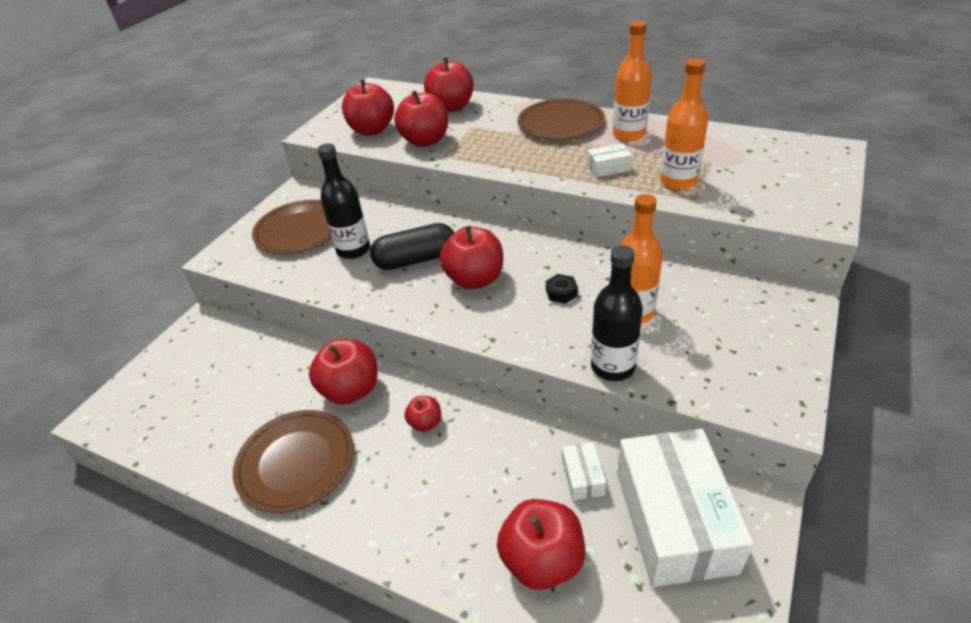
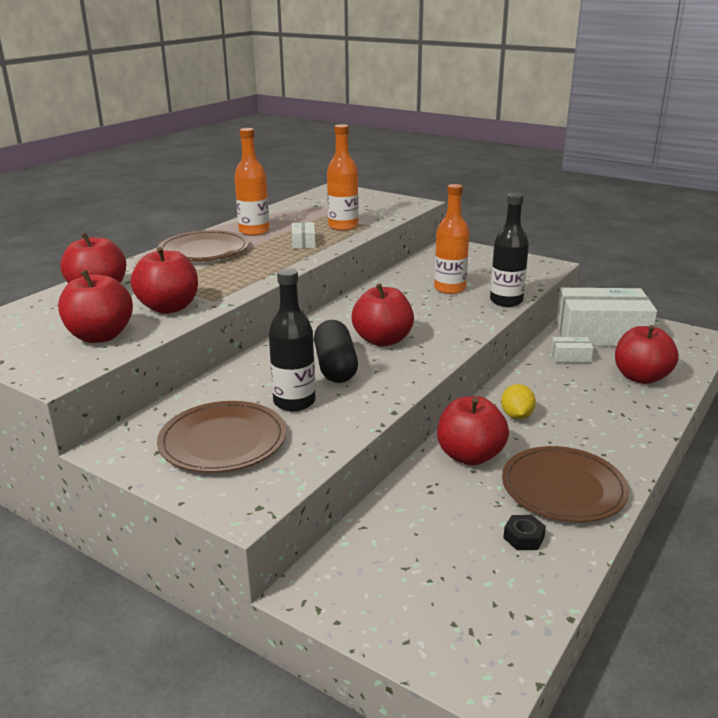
camera: 85 degrees left, 15 degrees down
(425, 423) = (516, 416): red apple -> yellow lemon
(561, 293) = (417, 309): black nut -> black nut (523, 537)

